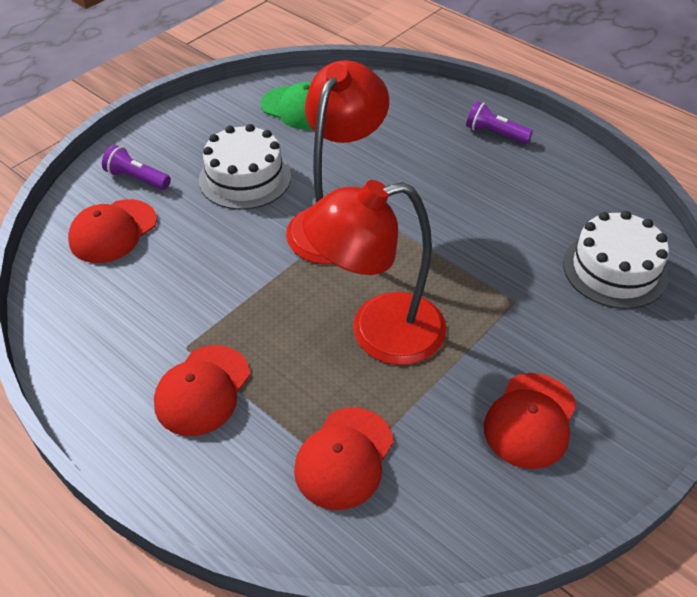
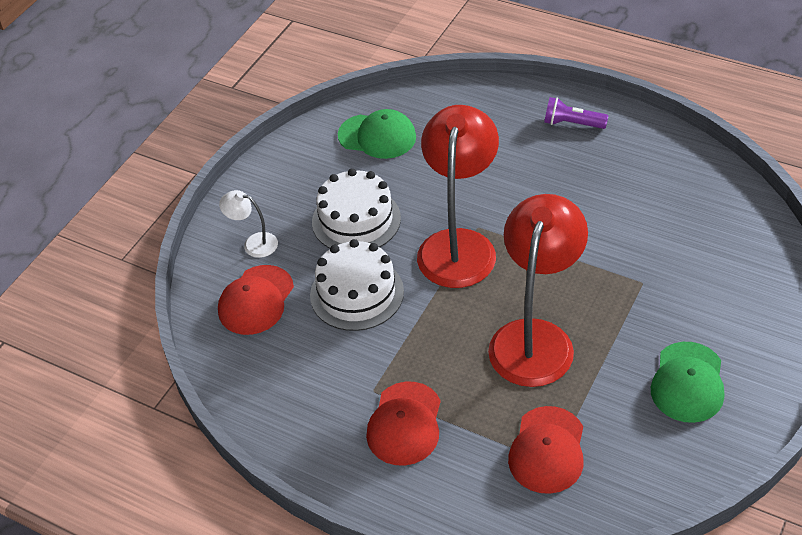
camera: 10 degrees left, 0 degrees up
(137, 179) = (253, 243): purple flashlight -> white lamp
(378, 332) = (535, 338): red lamp -> red lamp turned 135 degrees clockwise
(530, 420) = (688, 382): red cap -> green cap
(614, 269) = (718, 234): white cake -> white cake (357, 293)

